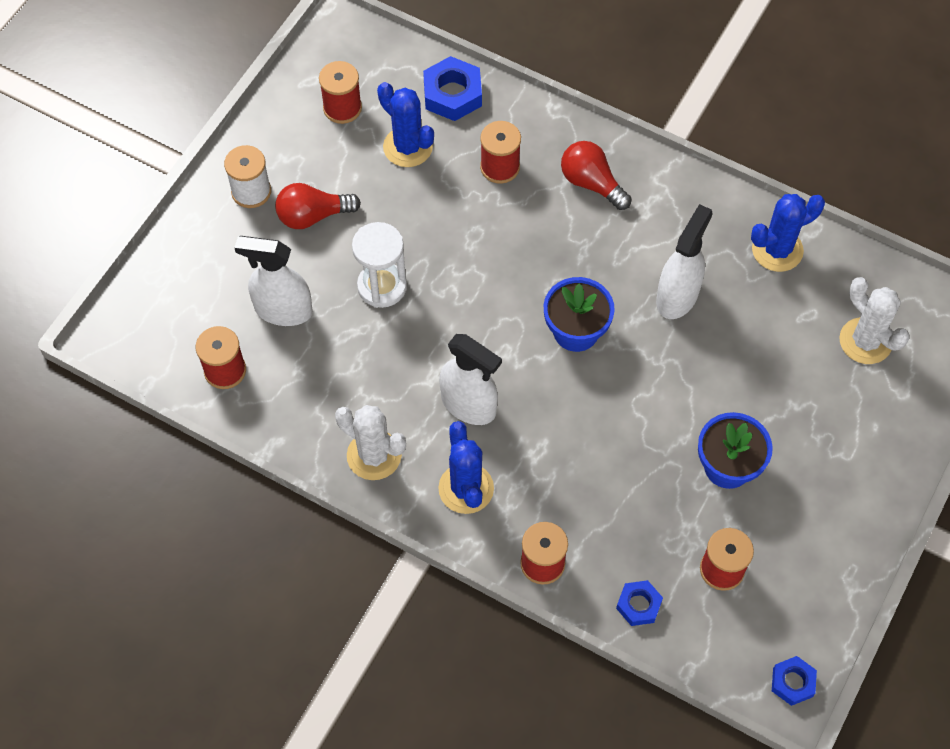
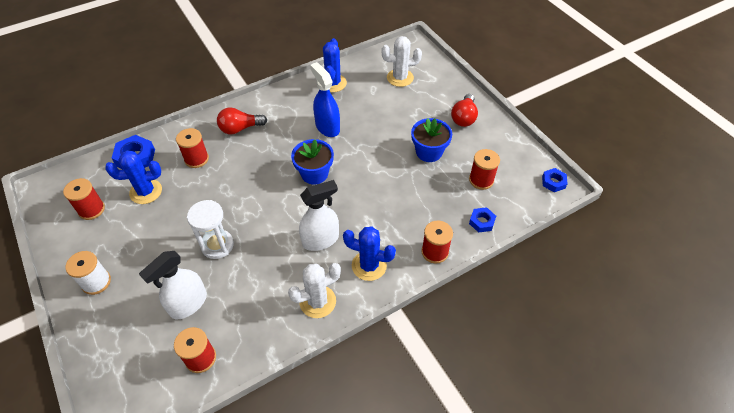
camera: 60 degrees left, 10 degrees down
(313, 216) = (143, 257): red light bulb -> red light bulb (464, 117)
(677, 296) = (327, 127): white spray bottle -> blue spray bottle

